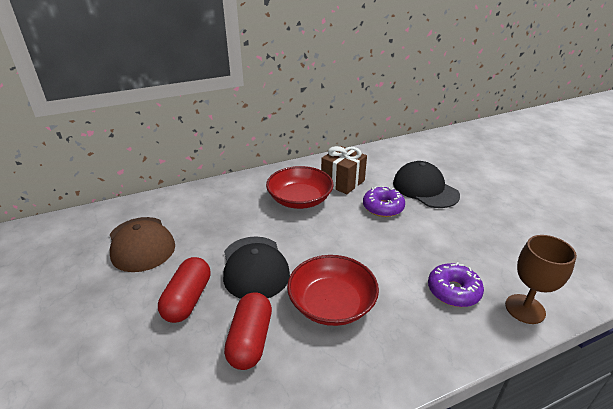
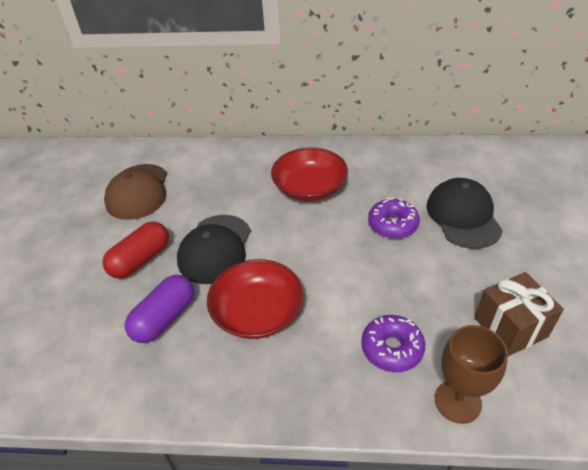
camera: 30 degrees right, 10 degrees up
(250, 340) = (164, 318): red capsule -> purple capsule
(342, 182) = (371, 179): brown gift -> brown gift (510, 327)

